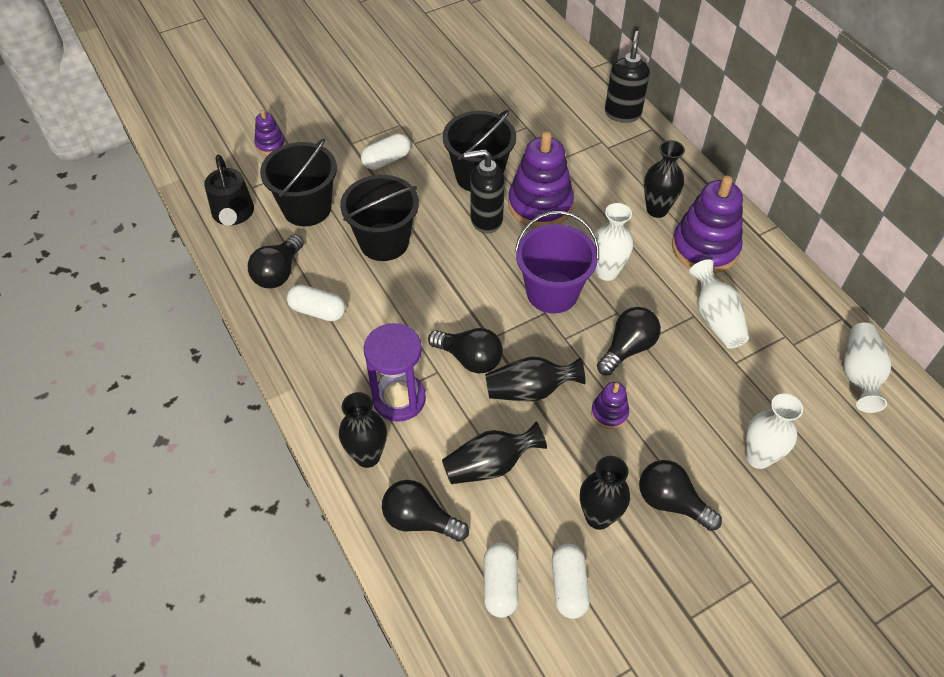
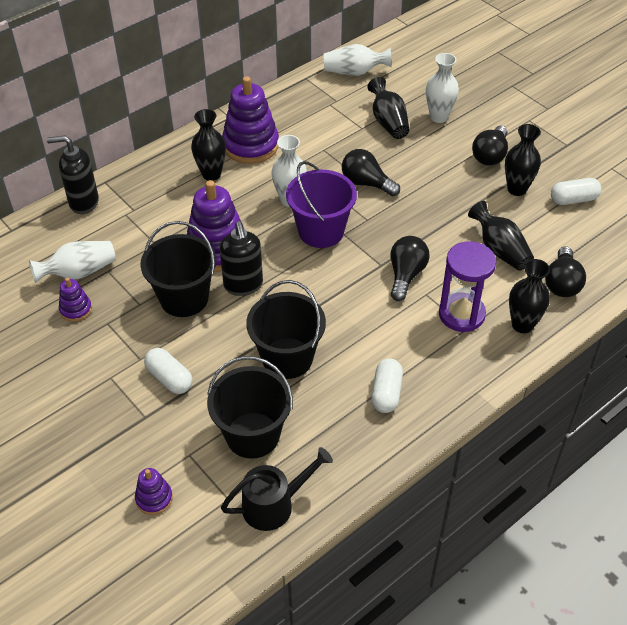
camera: 100 degrees left, 5 degrees down
(278, 273) = (347, 438): black light bulb -> none
(500, 585) = (589, 233): white capsule -> none
(530, 390) = (424, 234): black vase -> black vase (388, 122)
(609, 413) = (429, 189): purple stacking toy -> purple stacking toy (76, 309)
(715, 318) = (323, 138): white vase -> white vase (79, 272)

